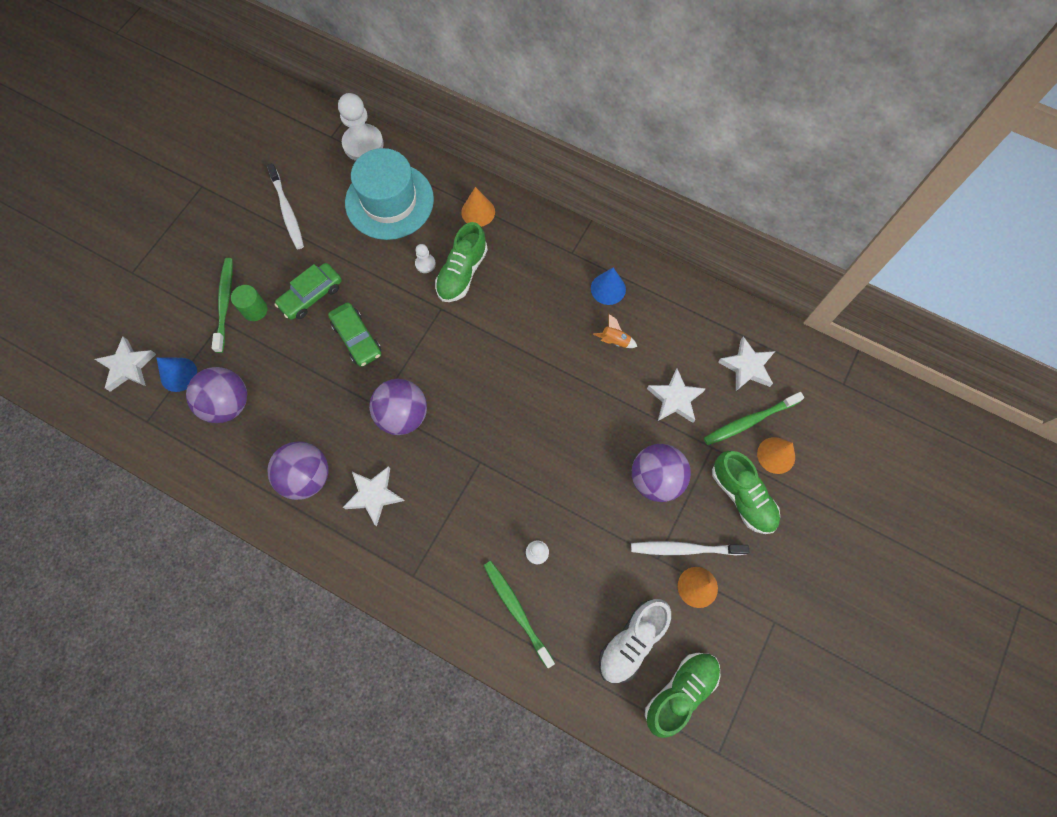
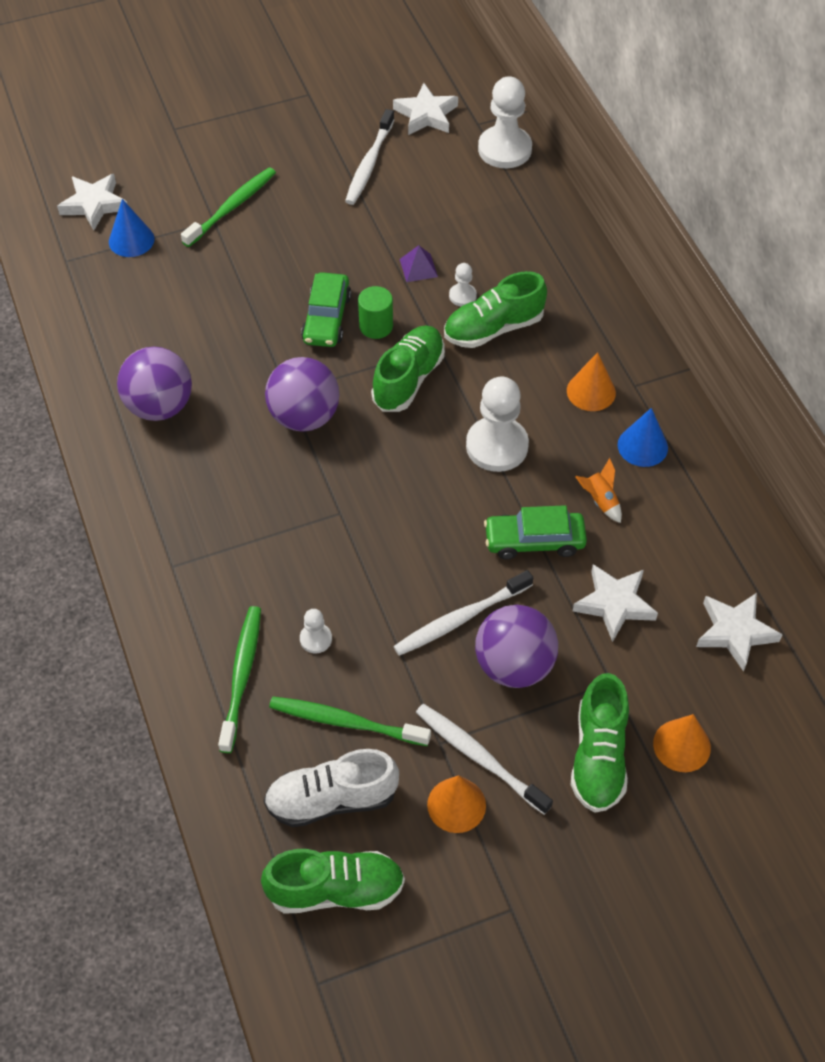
camera: 40 degrees right, 15 degrees down
(228, 404) = (150, 294): purple ball -> none
(255, 310) = (254, 230): green cylinder -> green cylinder (376, 326)
(311, 295) = (319, 252): green car -> green car (534, 541)
(374, 495) = (206, 468): white star -> white star (426, 115)
(382, 263) = (418, 268): none -> purple pyramid
(389, 201) = (481, 216): turquoise hat -> none
(442, 343) = (408, 379): none -> green shoe
(478, 212) = (567, 283): orange cone -> orange cone (591, 391)
(530, 349) = (497, 446): none -> white pawn
(604, 474) = (459, 619): none -> white toothbrush
(749, 421) = (682, 688): green toothbrush -> green toothbrush (345, 722)

